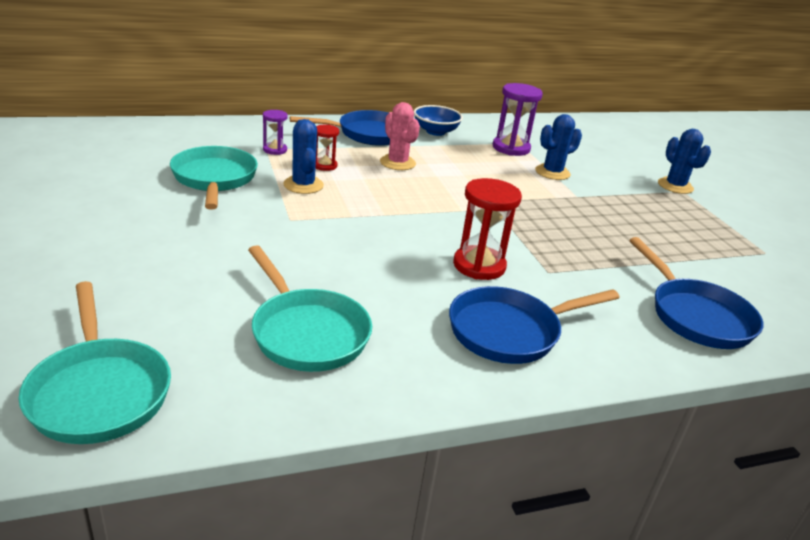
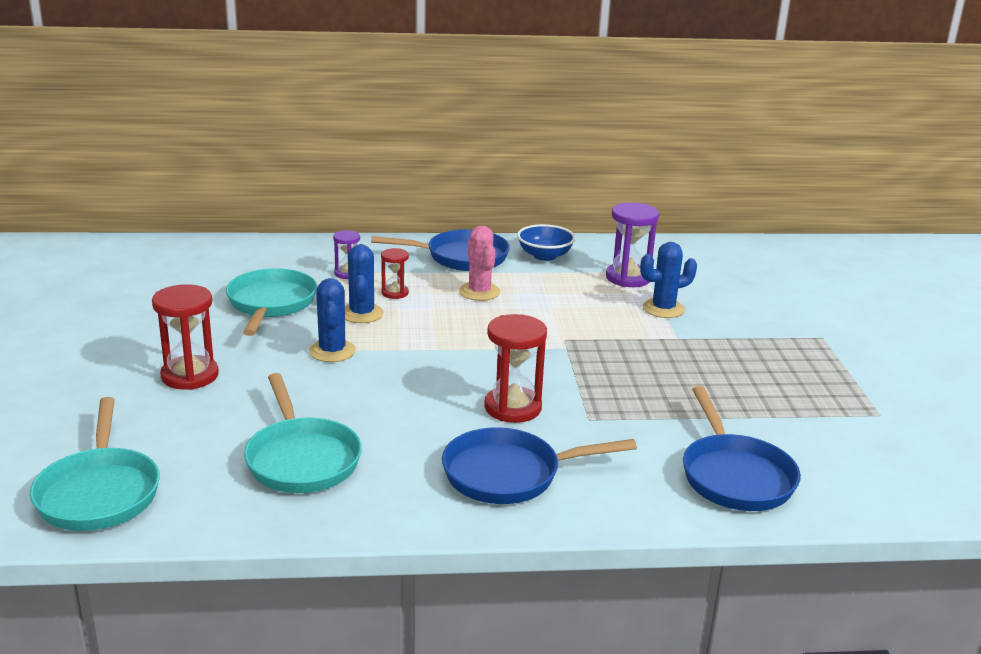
camera: 15 degrees right, 5 degrees down
(159, 252) = (190, 376): none -> red hourglass
(675, 186) = (816, 330): blue cactus -> blue cactus (332, 351)

